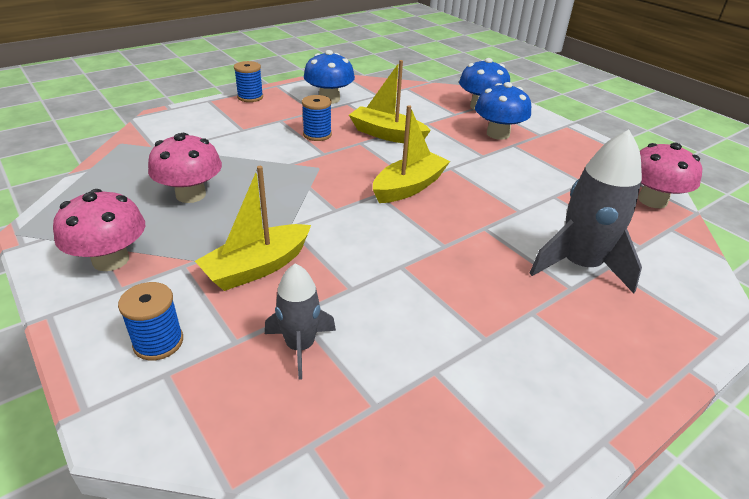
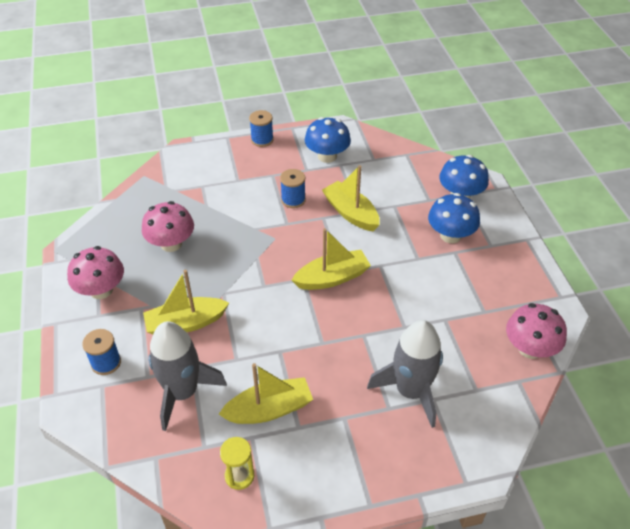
camera: 25 degrees right, 10 degrees up
(300, 346) = (182, 392): grey rocket -> grey rocket, size x1.67
(434, 331) = (269, 409): none -> yellow boat
(454, 427) = (239, 476): none -> yellow hourglass

